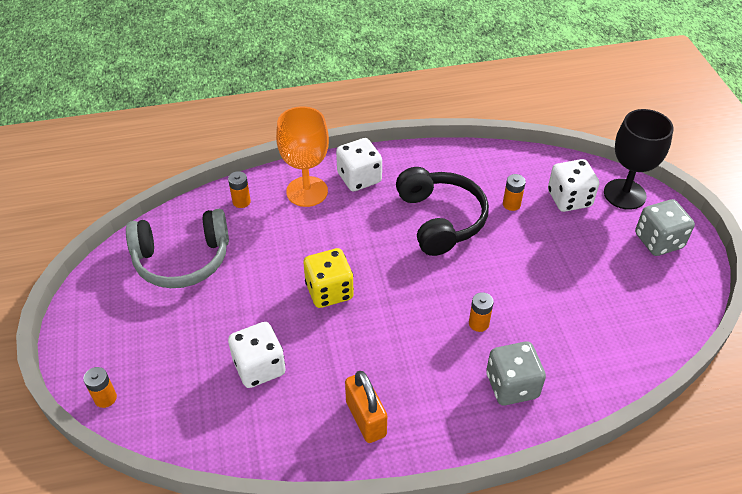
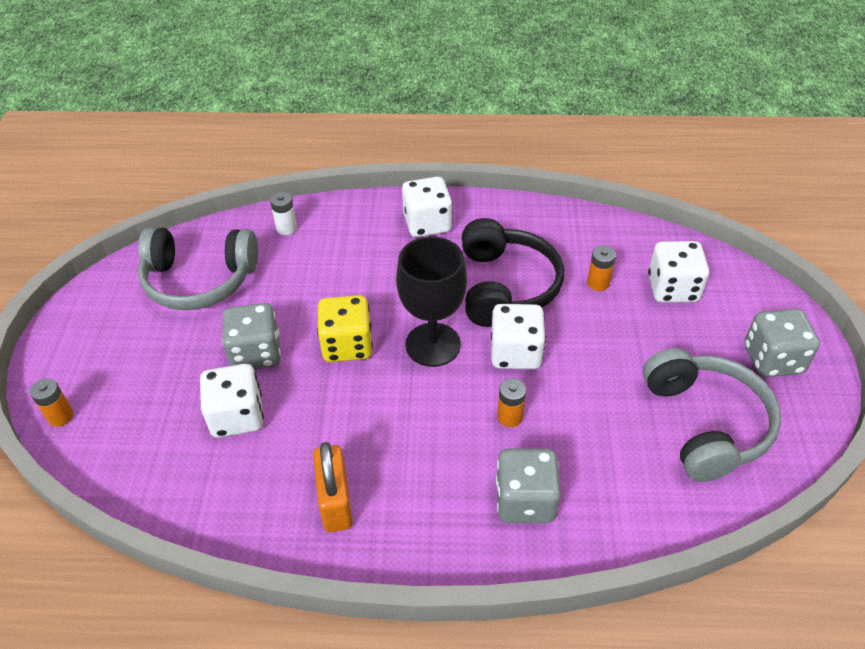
camera: 15 degrees right, 0 degrees up
(241, 201) = (286, 228): orange battery -> white battery
(255, 312) = (256, 353): none -> grey dice
(307, 191) = (363, 229): orange goblet -> none
(466, 272) = (515, 353): none -> white dice
(624, 194) = (746, 295): black goblet -> black goblet (433, 344)
(625, 300) = (705, 424): none -> grey headphones

